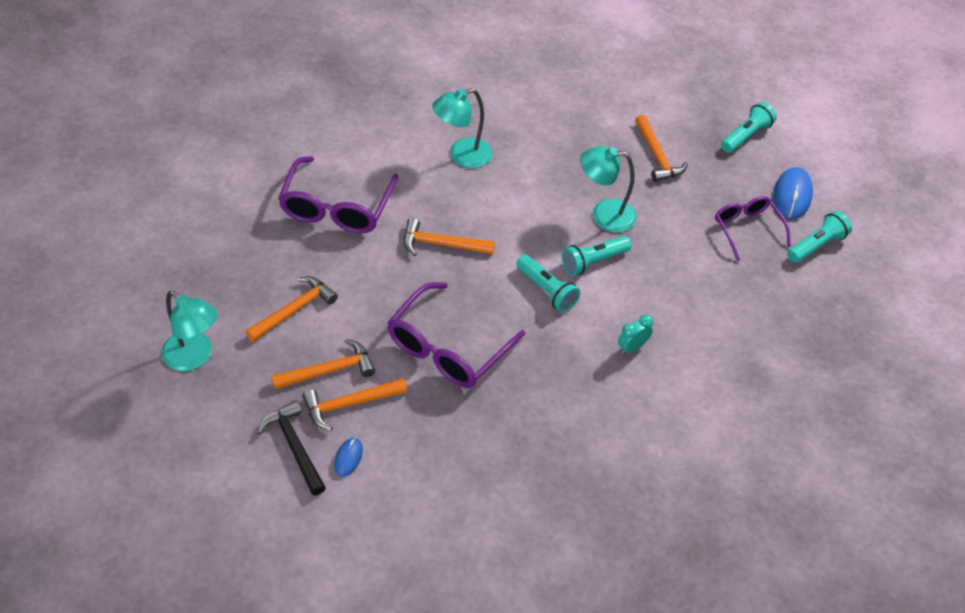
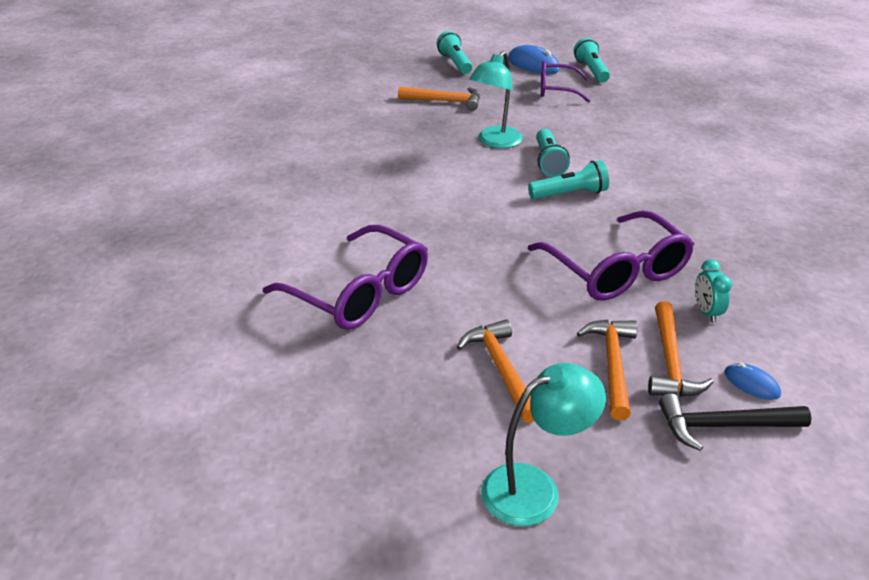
camera: 60 degrees left, 15 degrees down
(441, 244) = (469, 236): orange hammer -> none
(462, 156) = (355, 192): turquoise lamp -> none
(632, 347) = (661, 171): turquoise clock -> turquoise clock (706, 312)

